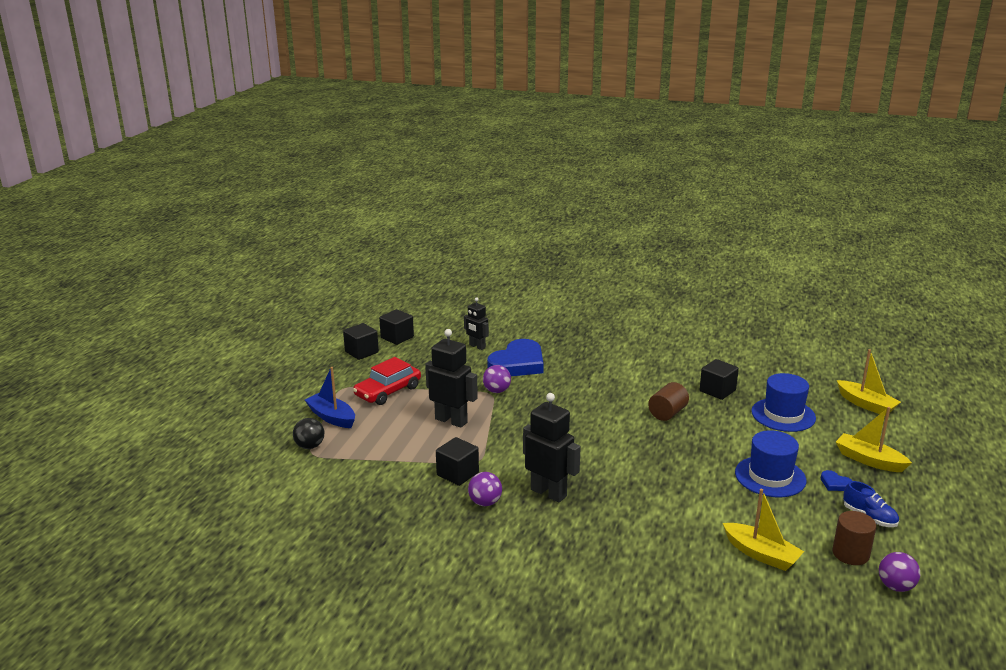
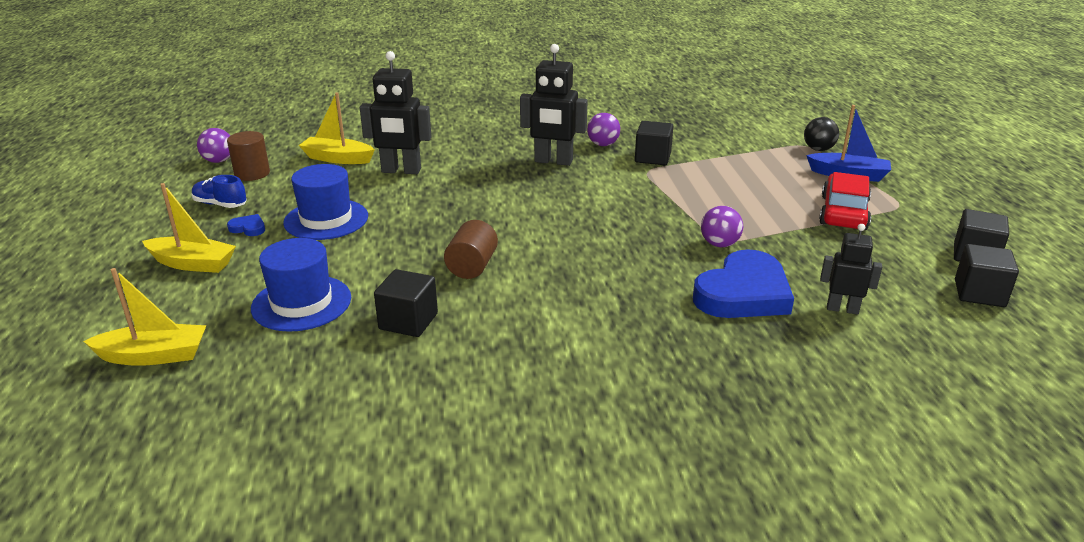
camera: 155 degrees right, 5 degrees up
(451, 420) = (724, 199): black robot -> black robot (401, 171)
(518, 363) = (743, 293): blue heart -> blue heart turned 150 degrees counterclockwise
(866, 404) = (154, 356): yellow boat -> yellow boat turned 150 degrees clockwise

